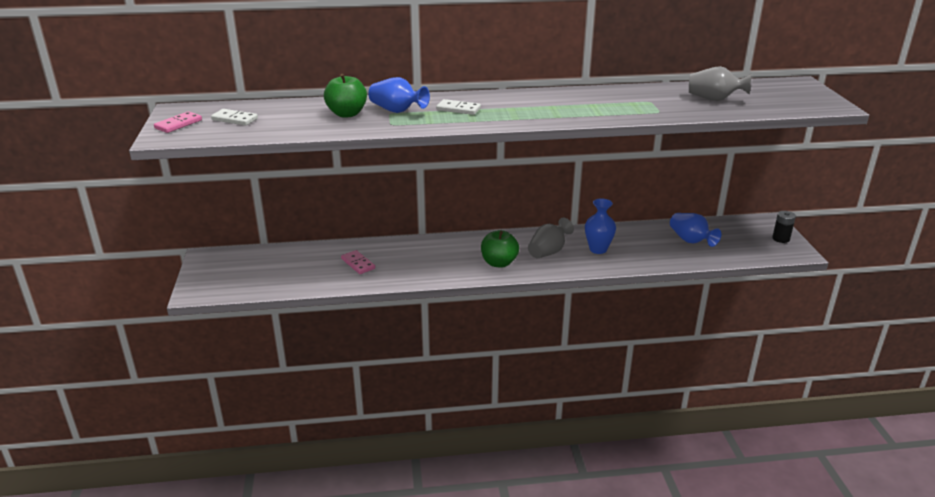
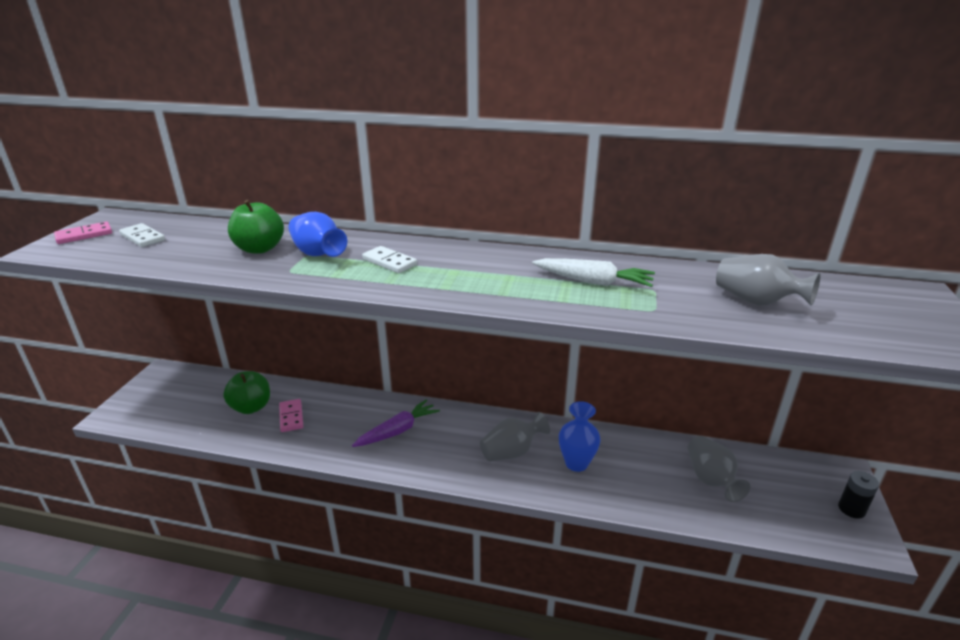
camera: 20 degrees right, 0 degrees up
(453, 256) = (397, 431): none -> purple carrot
(499, 263) = (442, 454): green apple -> green apple (251, 407)
(609, 102) = (593, 282): none -> white carrot
(690, 241) = (711, 479): blue vase -> grey vase

